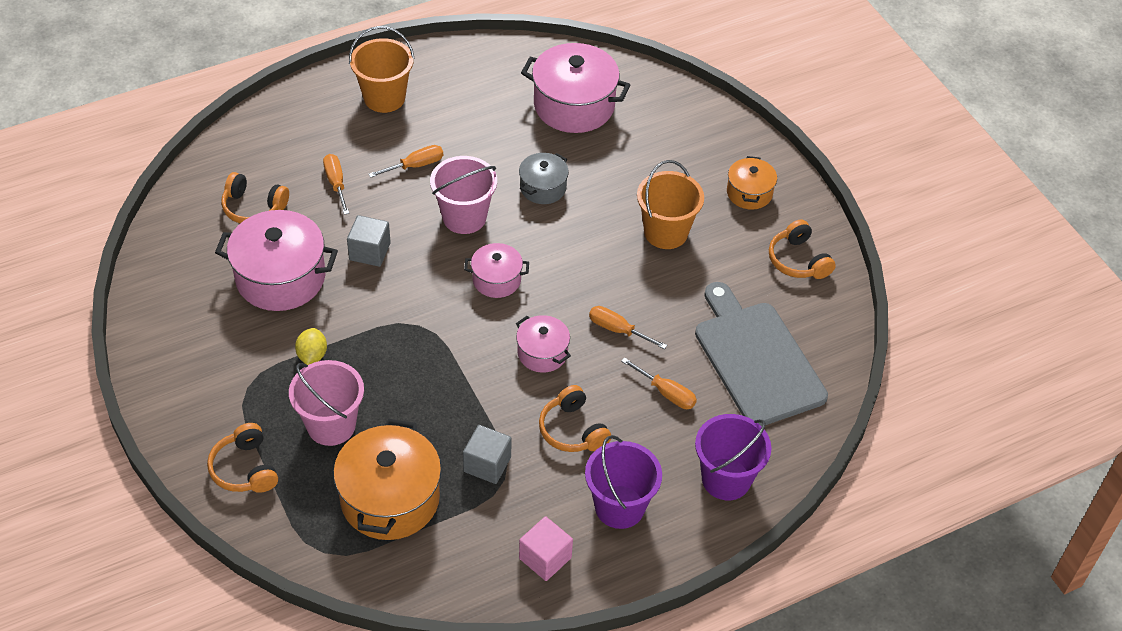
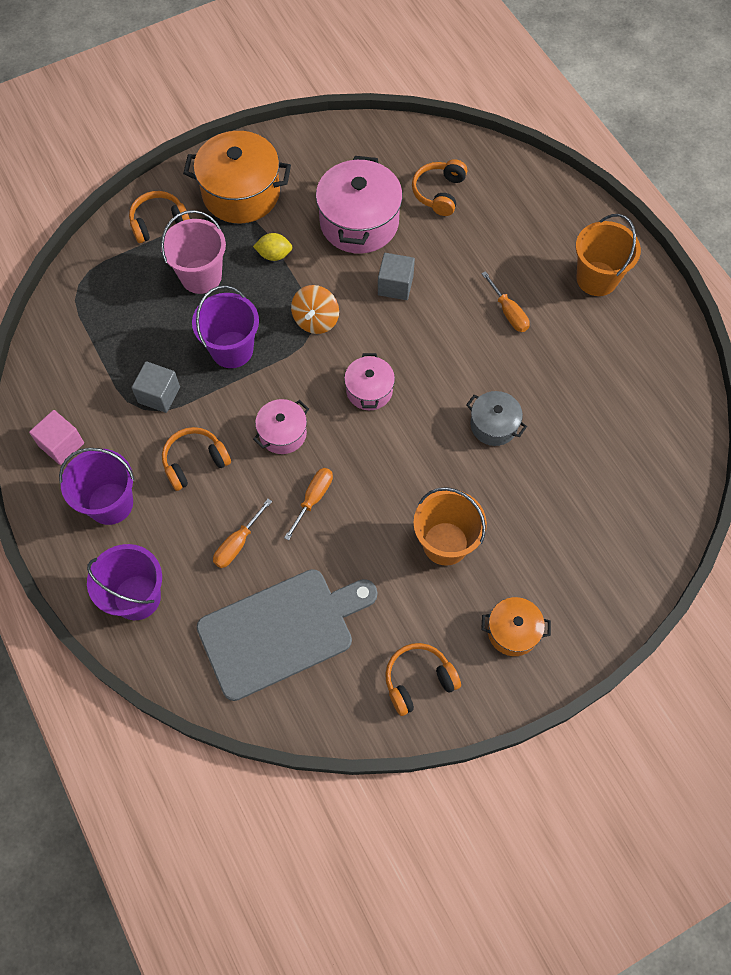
camera: 90 degrees right, 15 degrees up
(336, 183) = (476, 251): orange screwdriver -> none
(390, 499) = (126, 325): orange pot -> orange pot (241, 193)
(405, 320) = (316, 320): none -> orange spinning top
(435, 396) = (232, 349): none -> purple bucket
(464, 217) = (446, 358): pink bucket -> none
(574, 105) = (617, 450): pink pot -> none

